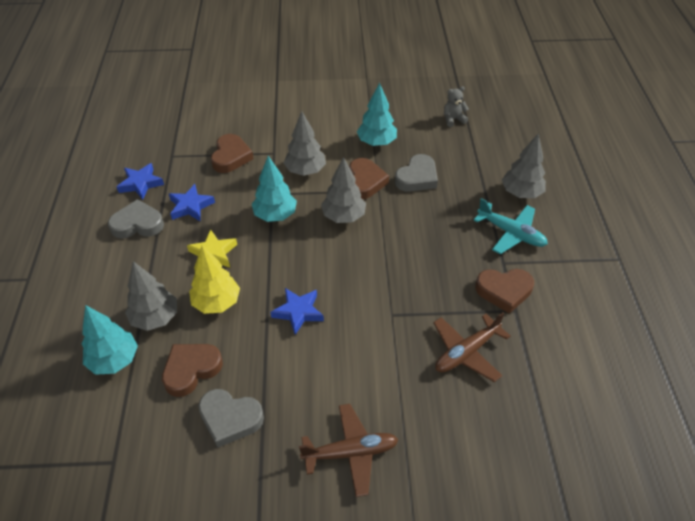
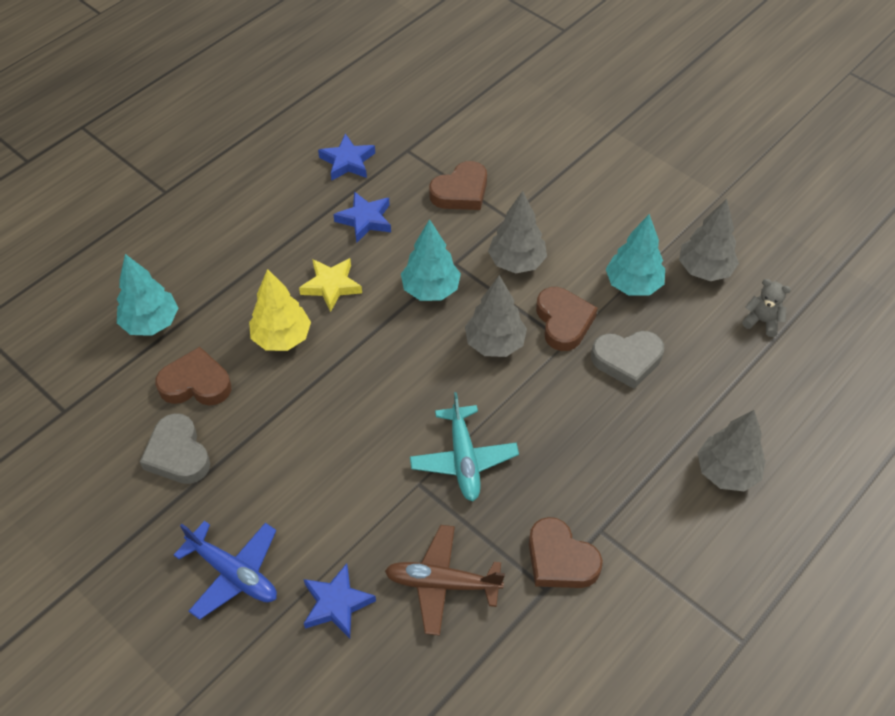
camera: 45 degrees right, 5 degrees up
(137, 224) = (301, 204): grey heart -> none
(155, 318) = (219, 310): grey tree -> grey tree (704, 270)
(298, 312) = (338, 406): blue star -> blue star (336, 604)
(350, 452) = (233, 573): brown plane -> blue plane
(365, 182) = (563, 322): brown heart -> brown heart turned 60 degrees counterclockwise
(511, 233) = (651, 506): turquoise plane -> turquoise plane (463, 459)

